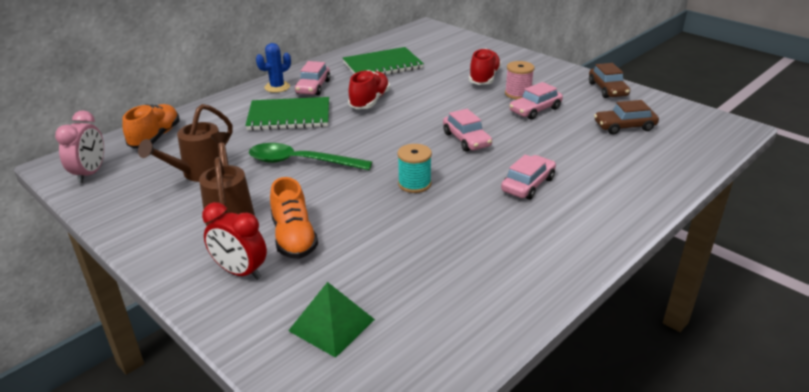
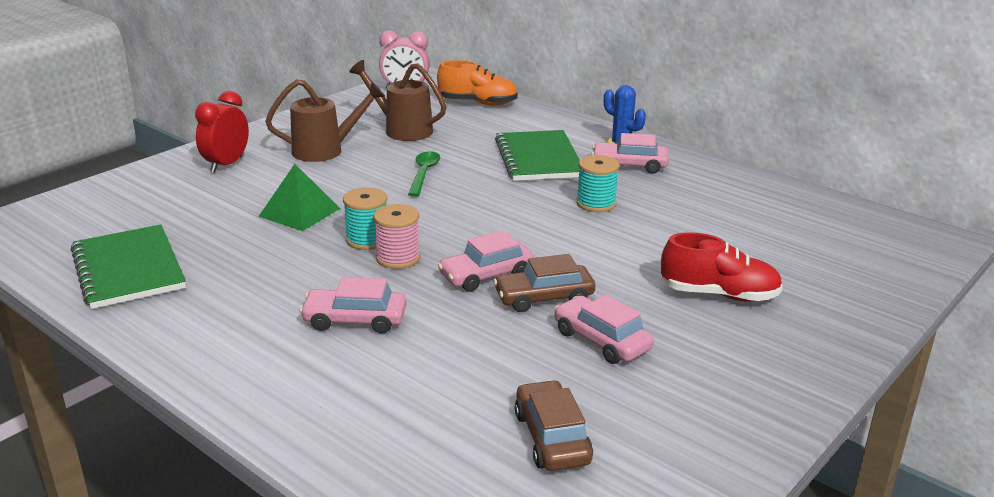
camera: 85 degrees right, 5 degrees down
(294, 238) = (273, 182): orange shoe -> none
(301, 162) = (424, 174): green spoon -> green spoon, size x0.62
(331, 325) = (132, 207): green pyramid -> green pyramid (299, 212)
(369, 101) = (596, 203): red shoe -> turquoise spool
(382, 65) = (729, 207): green notebook -> green notebook (128, 269)
(518, 94) = (664, 326): pink spool -> pink spool (398, 258)
(528, 184) = (355, 320): pink car -> pink car turned 150 degrees clockwise
(607, 89) = (725, 437): brown car -> brown car (544, 298)

